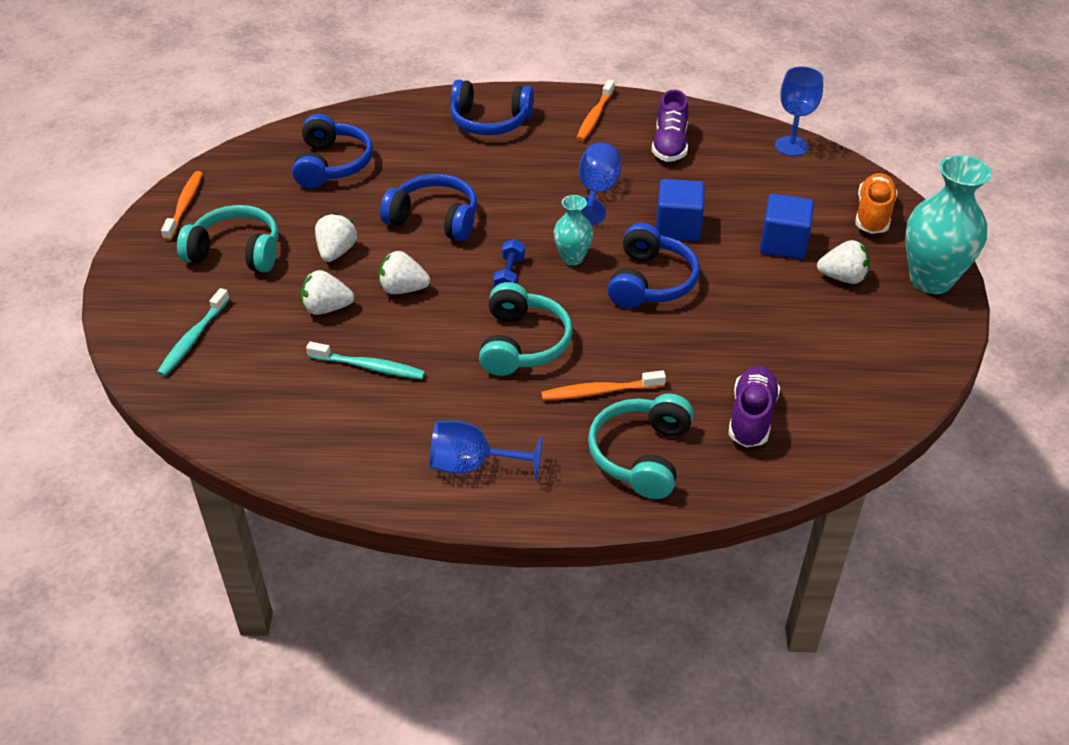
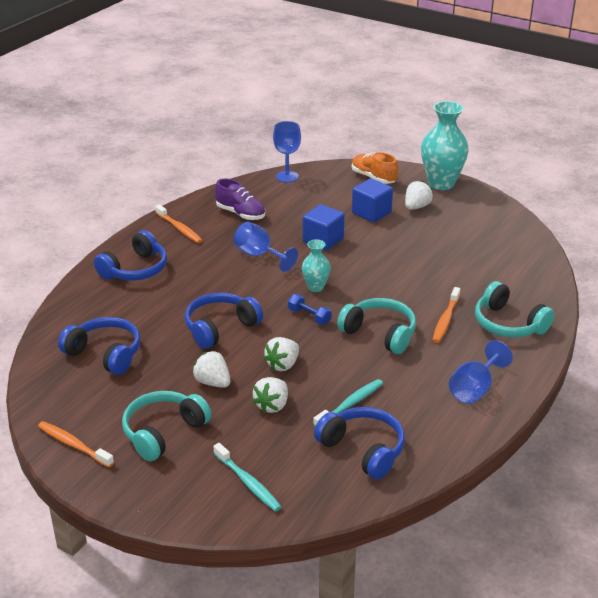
camera: 60 degrees left, 10 degrees down
(650, 282) = (364, 267): blue headphones -> blue headphones (363, 449)
(751, 417) = (504, 277): purple shoe -> none

